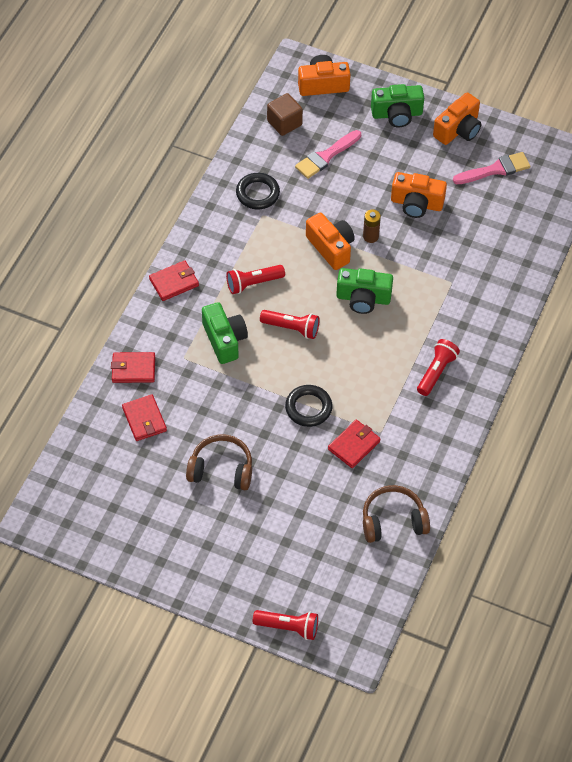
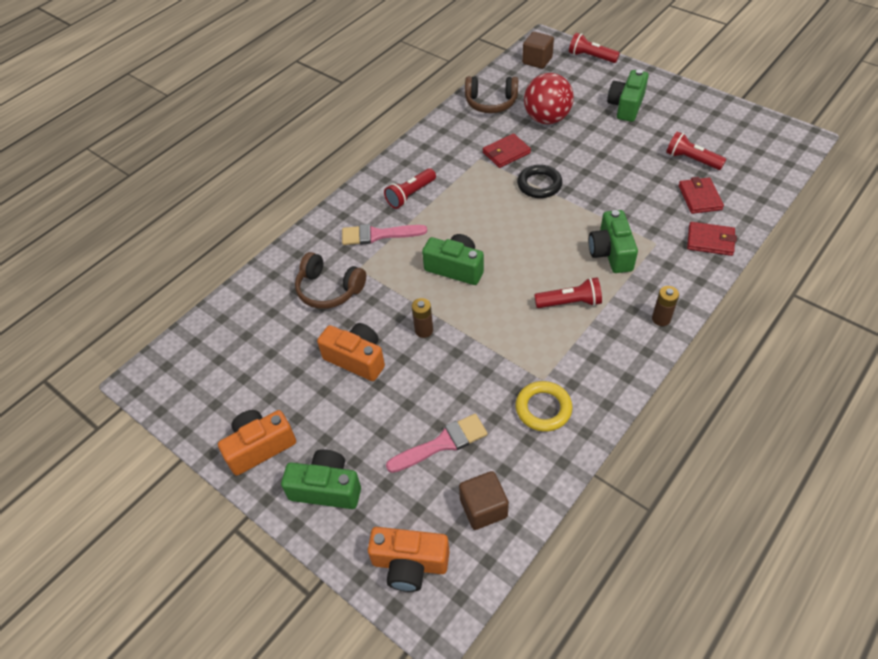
camera: 160 degrees left, 5 degrees down
(174, 282) = (661, 319): red wallet -> brown battery
(221, 469) = (629, 152): brown headphones -> brown headphones (329, 289)
(233, 542) = (626, 106): none -> green camera
(257, 193) = (543, 408): black ring -> yellow ring
(291, 328) = (538, 252): red flashlight -> red flashlight (691, 160)
(321, 505) = (547, 119): none -> red ball
(331, 247) = (472, 326): orange camera -> none
(356, 608) = (537, 60): none -> brown cube
(495, 169) = (245, 383): pink brush -> pink brush (378, 235)

